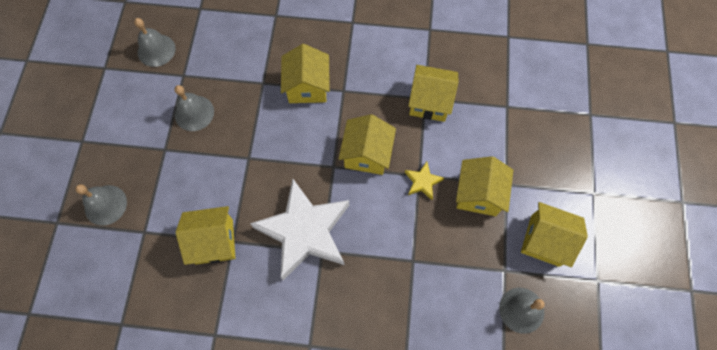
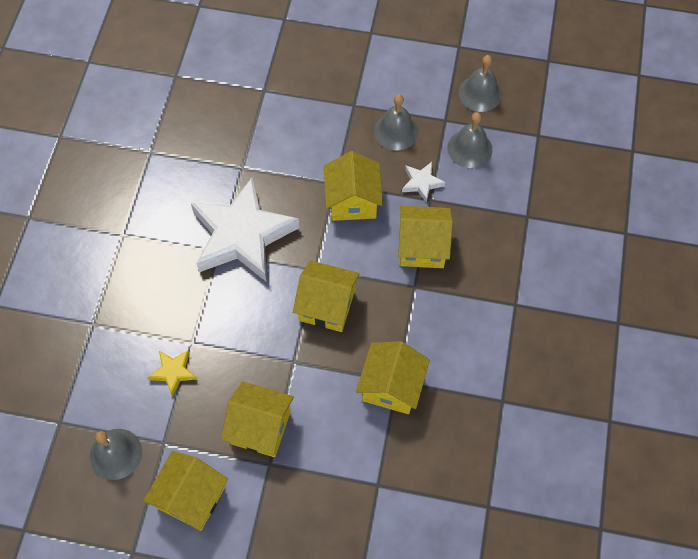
camera: 95 degrees right, 5 degrees down
(105, 205) = (297, 57): grey bell -> grey bell (469, 148)
(214, 241) = (244, 151): yellow house -> yellow house (352, 201)
(247, 90) = (421, 183): none -> white star
(422, 182) = (284, 364): yellow star -> yellow star (173, 372)

